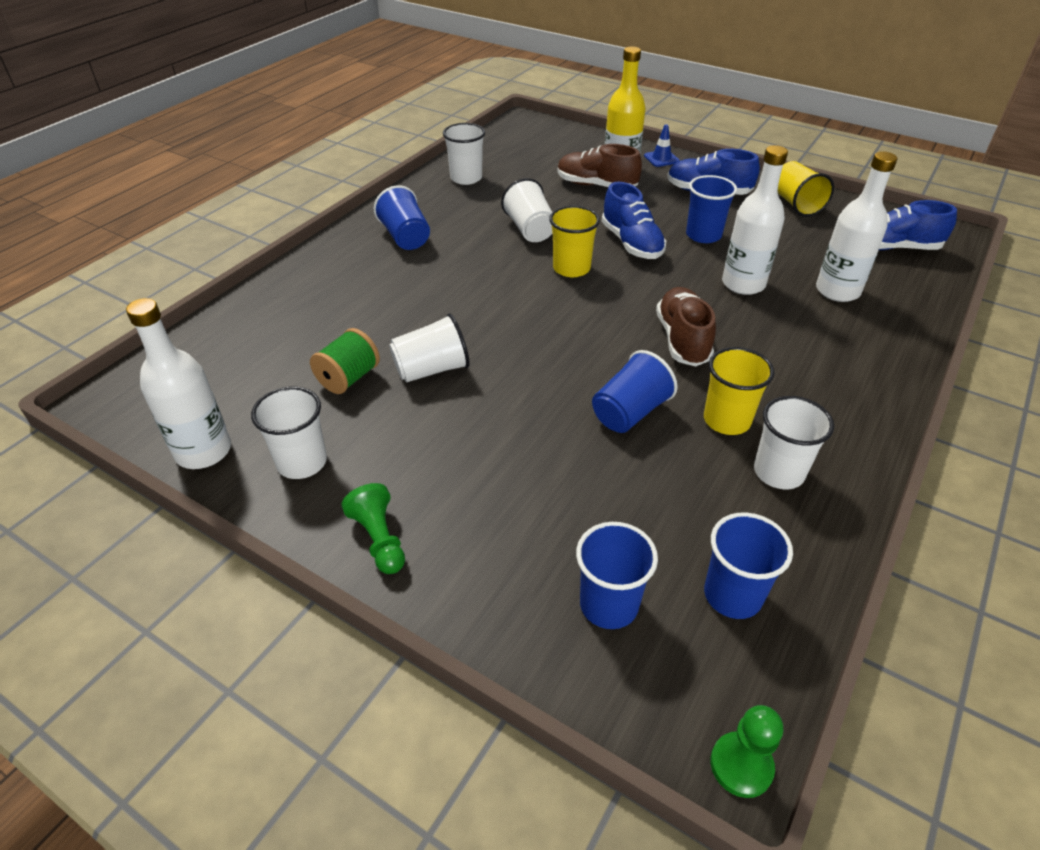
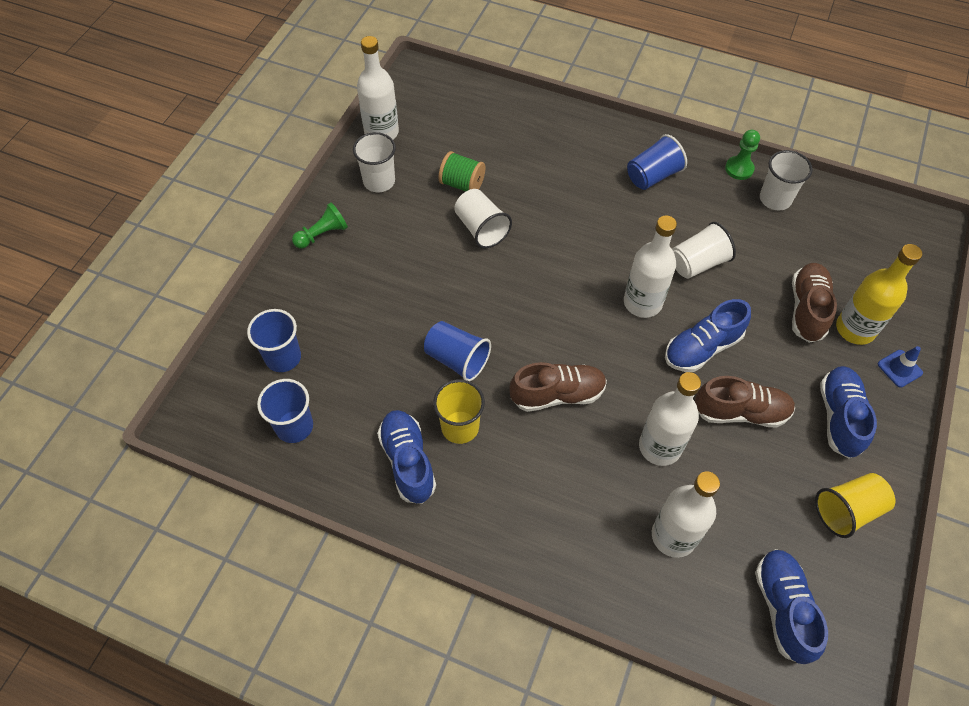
camera: 80 degrees right, 15 degrees up
(571, 268) = (642, 302): yellow cup -> white bottle
(703, 235) = (740, 412): blue cup -> brown shoe
(741, 765) = (184, 427): green pawn -> green pawn (739, 169)
(778, 472) = (408, 461): white cup -> blue shoe

